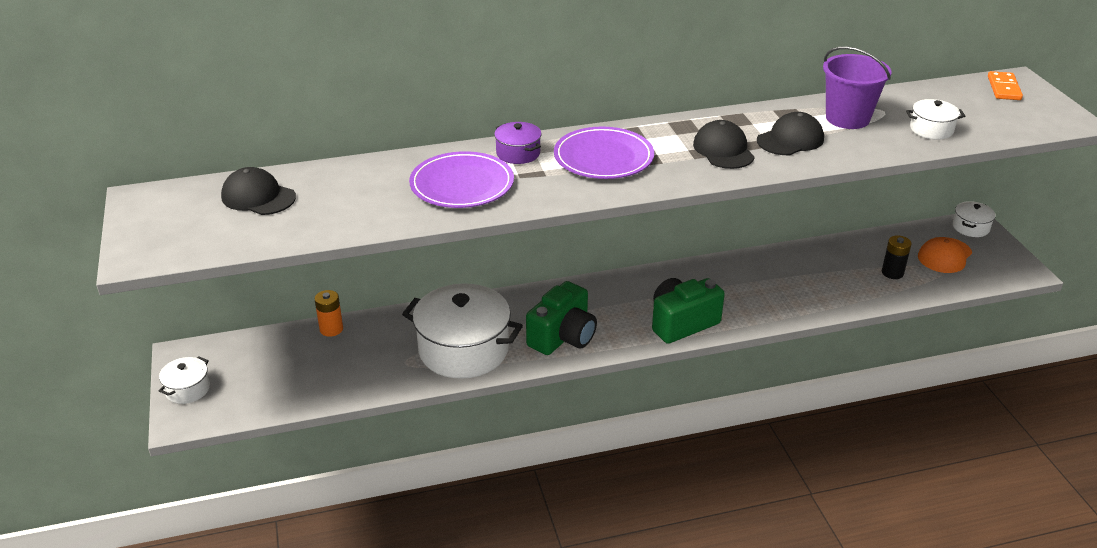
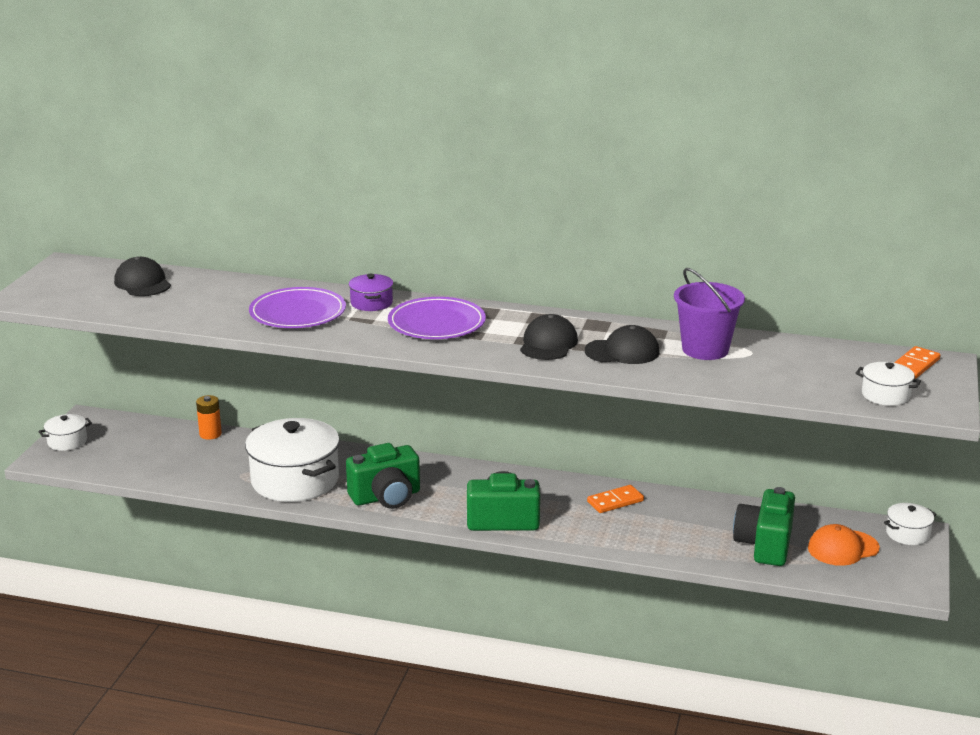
camera: 30 degrees right, 10 degrees down
(748, 273) = (615, 501): none -> orange domino
(892, 273) = (764, 545): black battery -> green camera
(931, 129) = (775, 378): white pot -> white pot (885, 395)

